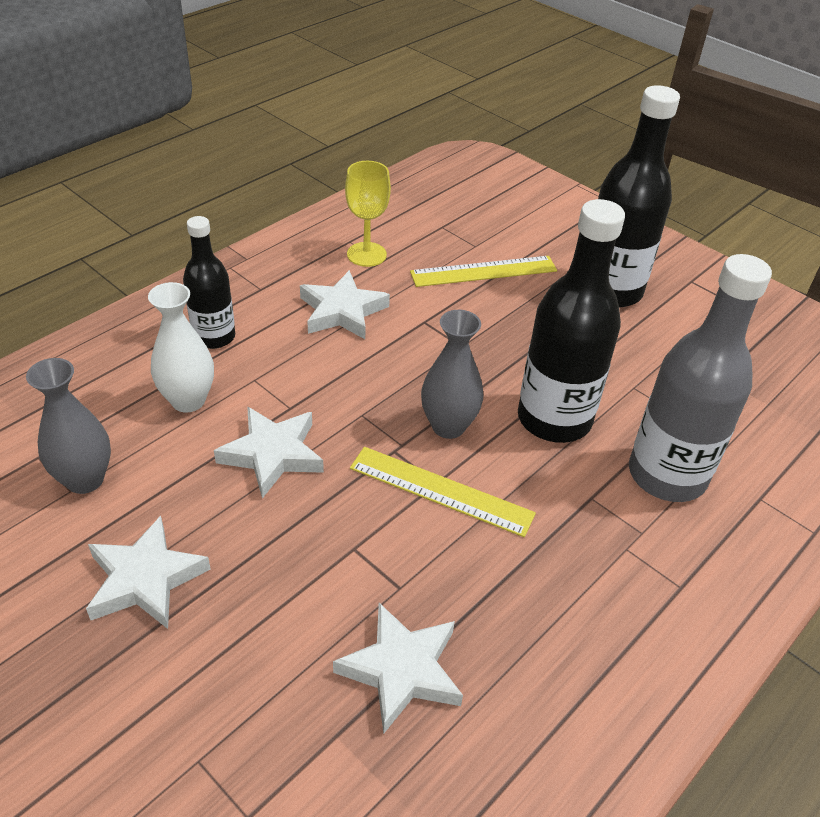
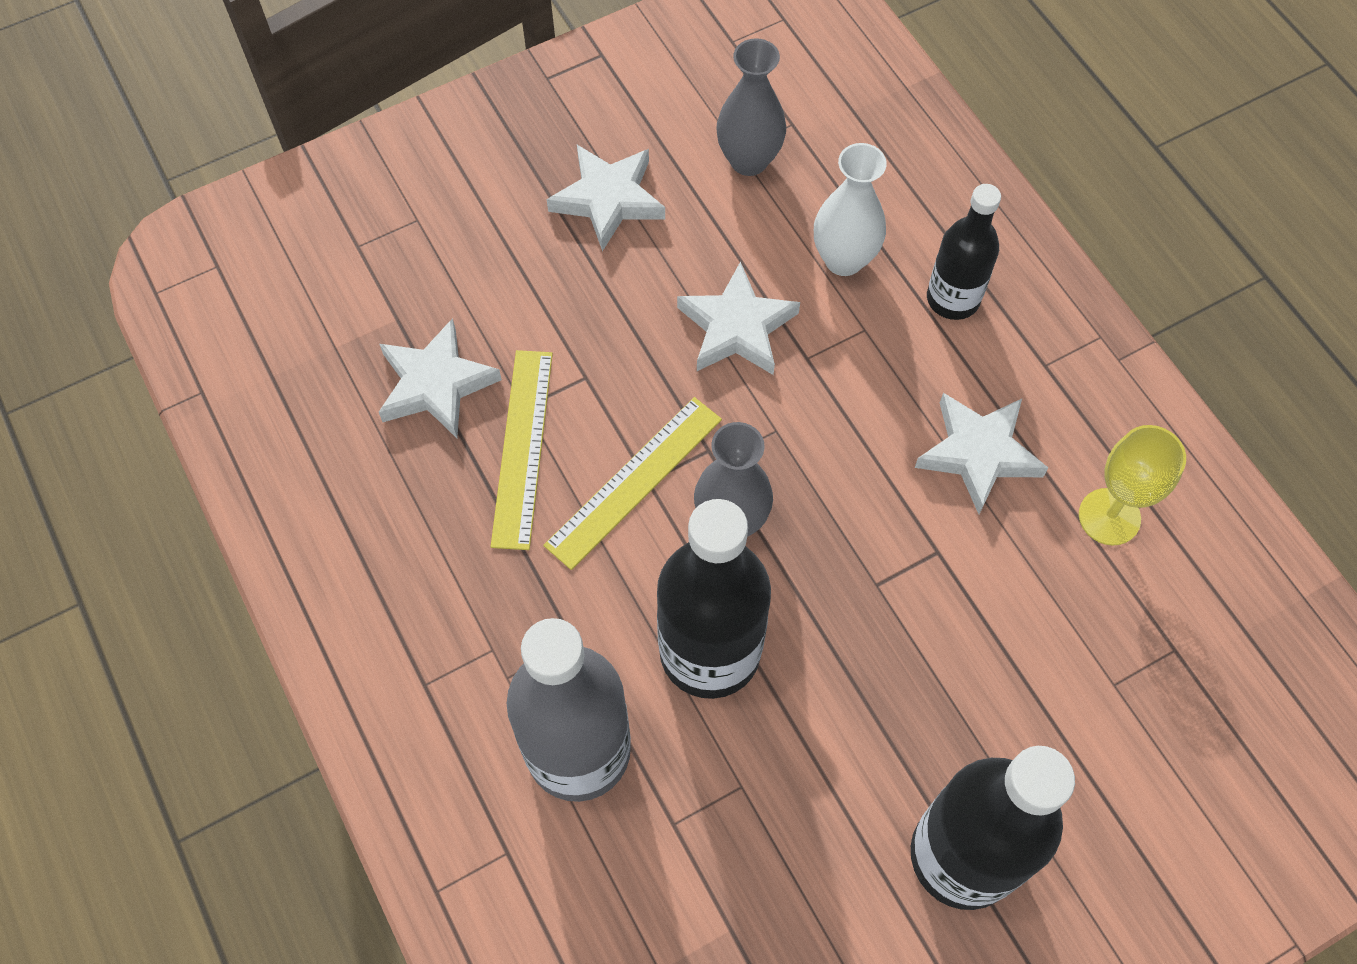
camera: 110 degrees right, 20 degrees up
(484, 272) = (1042, 673): yellow ruler -> yellow ruler (522, 447)

